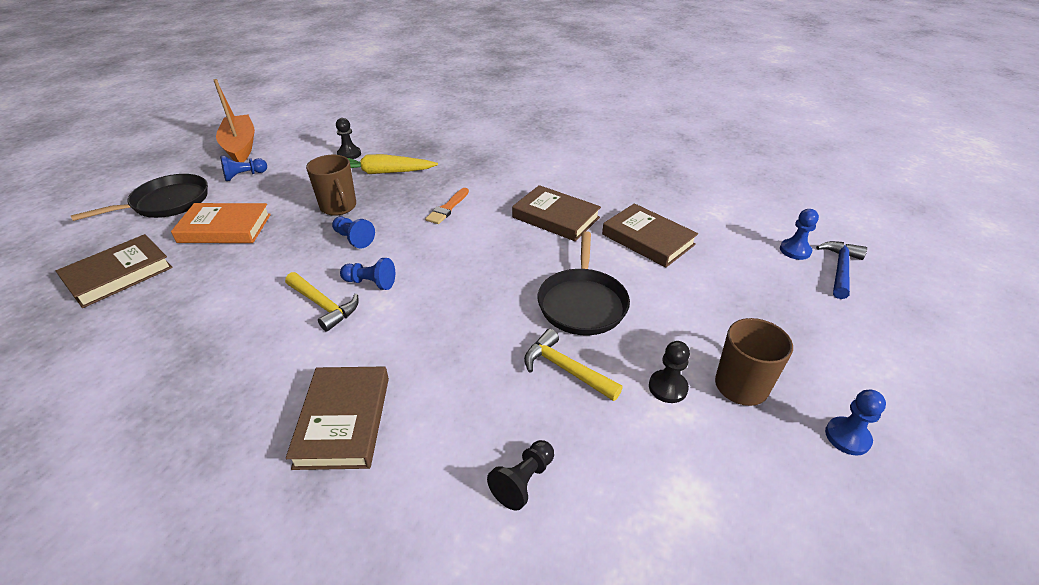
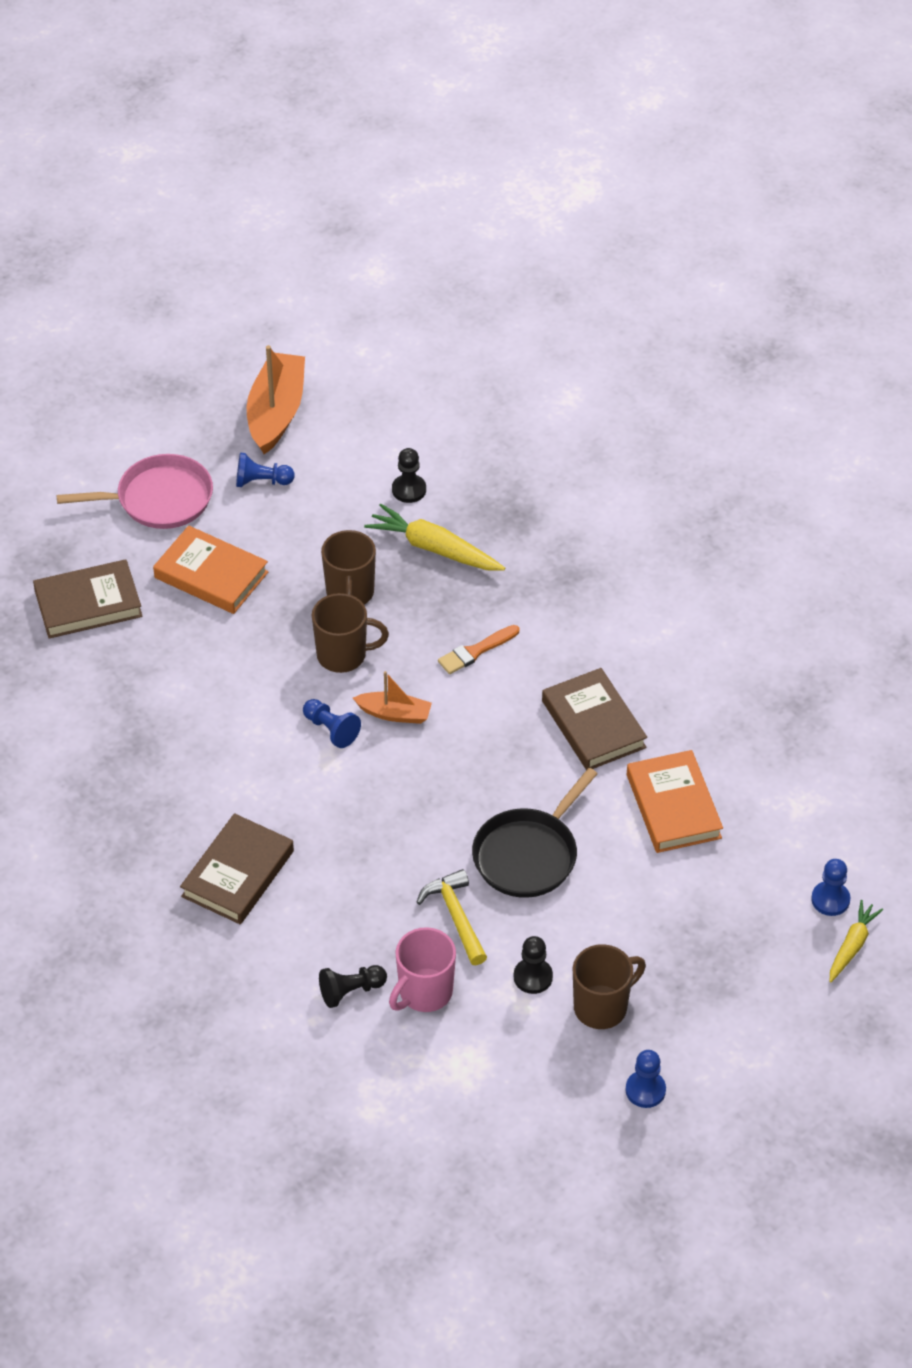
camera: 30 degrees right, 10 degrees up
(167, 203) = (159, 499): black pan -> pink pan
(323, 305) = (272, 739): yellow hammer -> none
(353, 239) = (343, 655): blue pawn -> brown mug
(414, 257) = (394, 714): none -> orange boat
(592, 447) = (424, 992): none -> pink mug
(648, 239) = (673, 806): brown book -> orange book
(840, 269) = (852, 946): blue hammer -> yellow carrot

